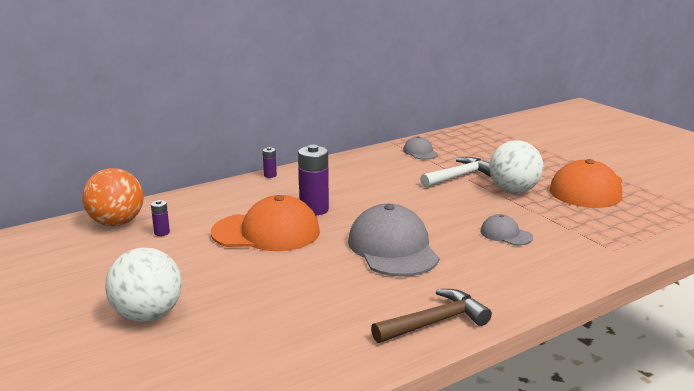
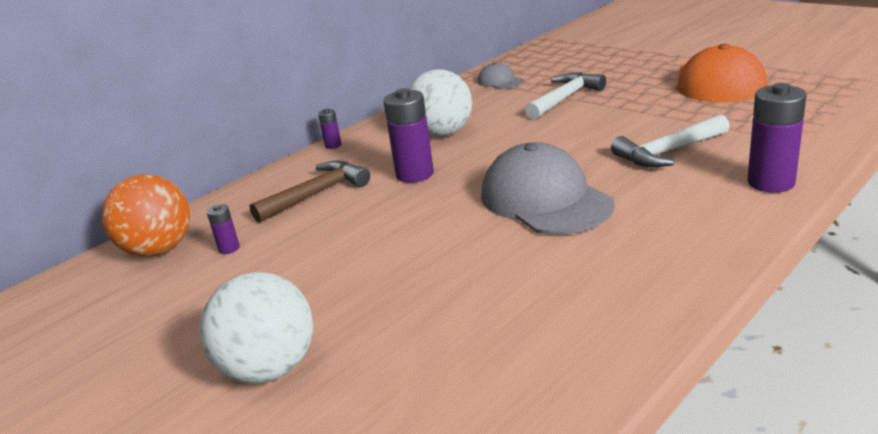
camera: 10 degrees left, 5 degrees up
(266, 232) = (370, 216): orange cap -> none
(435, 322) = (663, 280): brown hammer -> brown hammer (317, 194)
(505, 234) = (668, 152): grey cap -> white hammer
(513, 191) = (639, 101): white ball -> white ball (442, 133)
(563, 274) = (771, 183): none -> purple battery

